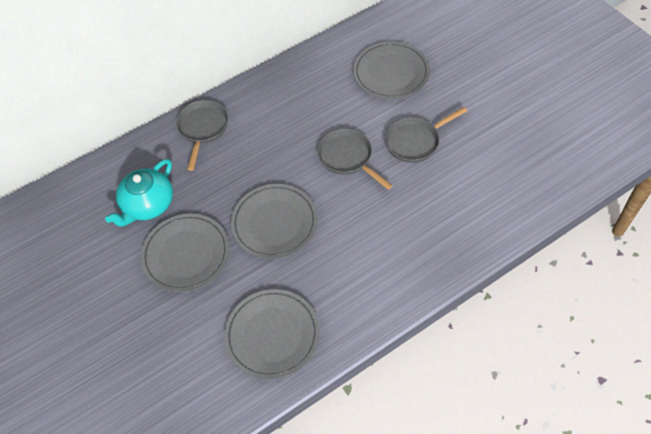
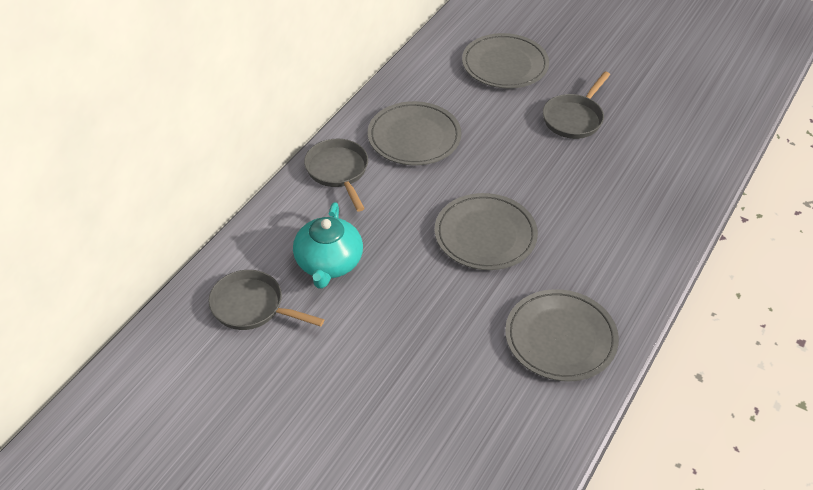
camera: 30 degrees left, 10 degrees down
(186, 254) = (409, 296): grey plate -> grey plate (414, 137)
(348, 158) = (517, 152): grey pan -> grey pan (252, 306)

